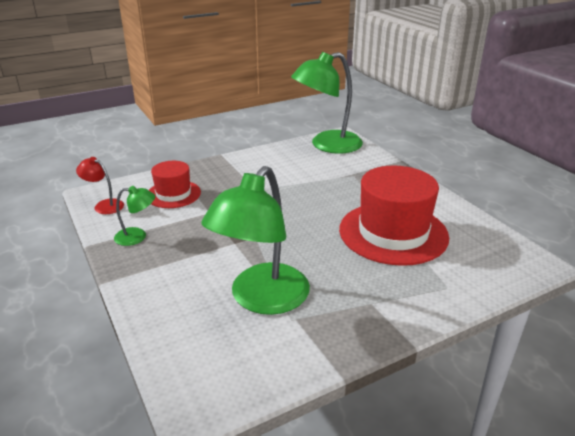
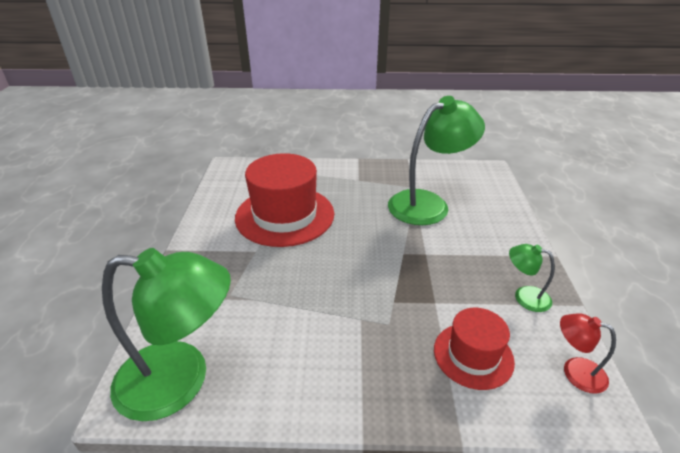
camera: 150 degrees left, 5 degrees up
(104, 205) = (575, 371): red lamp -> red lamp turned 150 degrees clockwise

